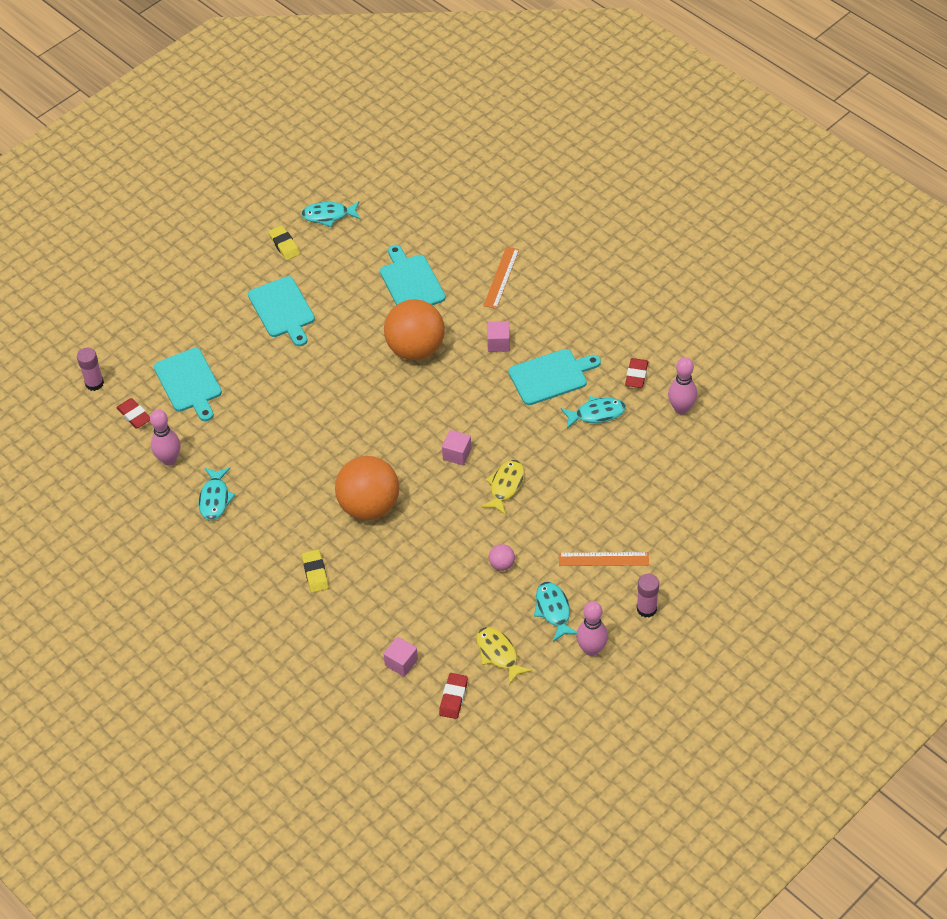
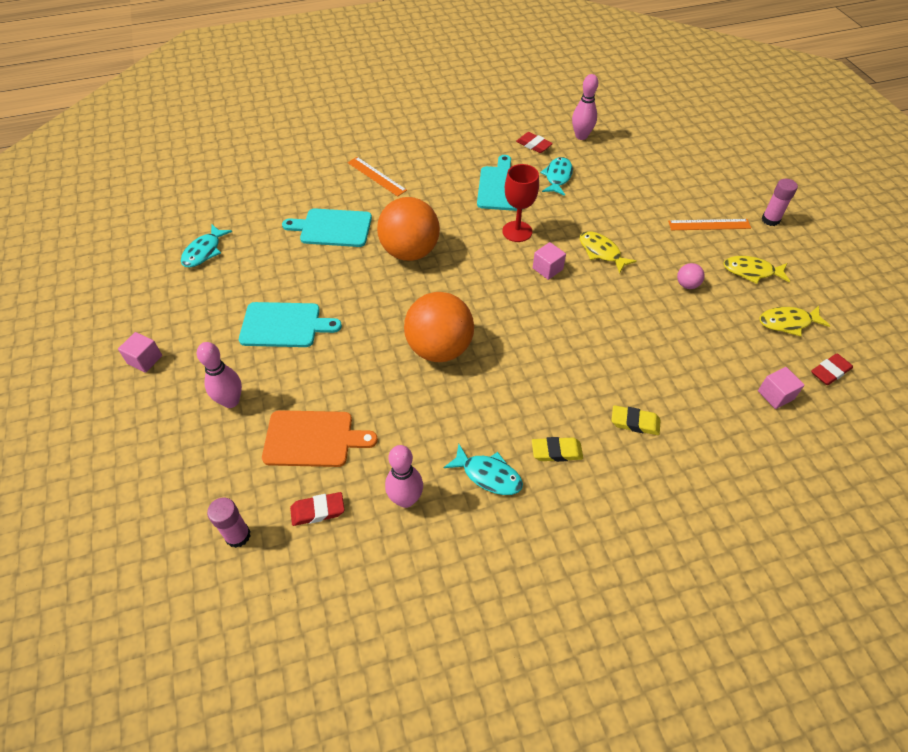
camera: 65 degrees left, 0 degrees up
(189, 383) = (313, 438): turquoise cutting board -> orange cutting board
(284, 245) = (207, 294): yellow eraser -> yellow eraser (556, 451)
(369, 506) = (572, 349): orange ball -> orange ball (439, 348)
(453, 698) = (830, 372): red eraser -> red eraser turned 75 degrees counterclockwise
(493, 413) = (517, 231): none -> red goblet
(498, 343) = (444, 202): pink cube -> pink cube (145, 360)
(553, 610) = (751, 271): turquoise fish -> yellow fish
(591, 649) = (802, 264): pink bowling pin -> pink bowling pin (231, 401)
(603, 559) = (709, 225): orange ruler -> orange ruler turned 60 degrees clockwise

